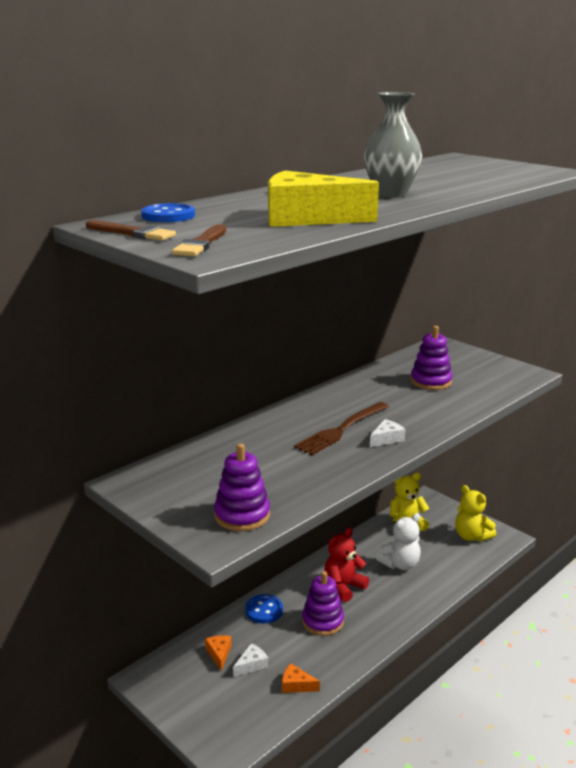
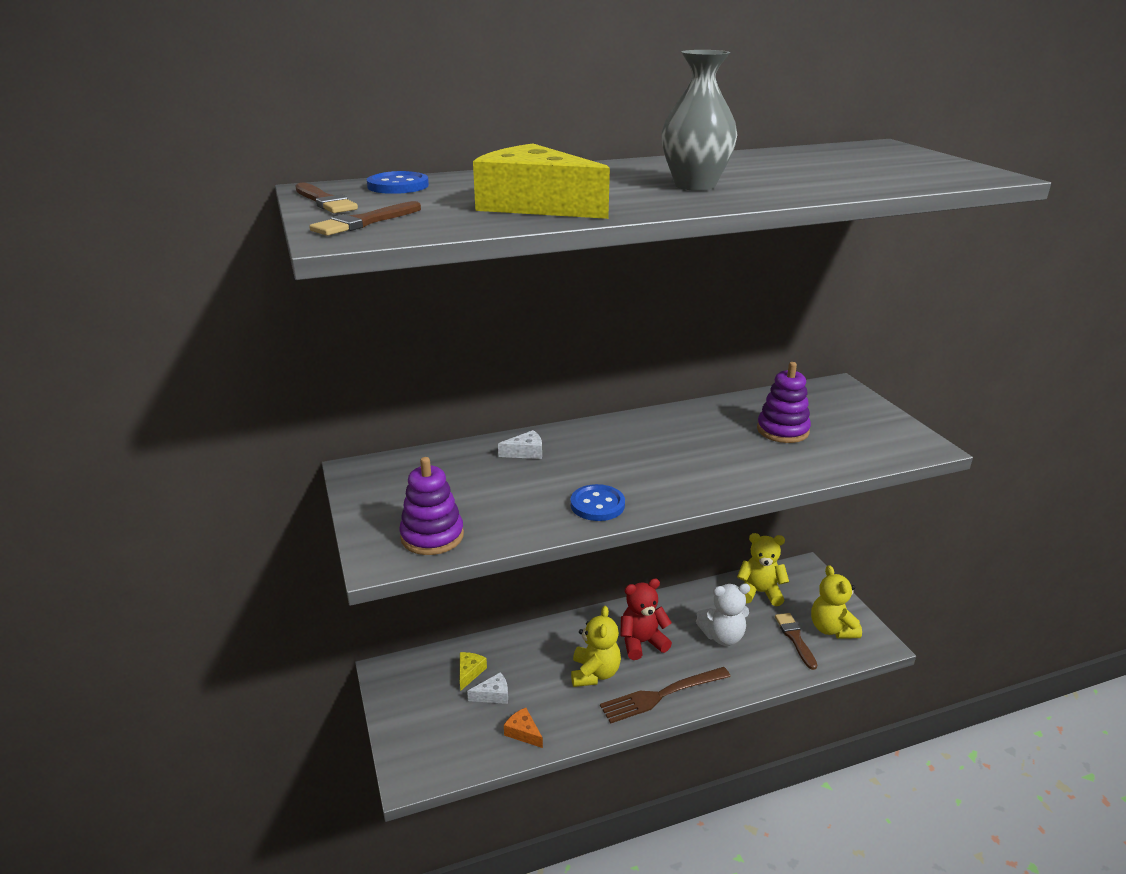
camera: 25 degrees right, 5 degrees up
(219, 654) = (469, 672): orange cheese -> yellow cheese
(264, 610) = (542, 641): blue button -> blue button (597, 505)
(322, 621) = (595, 673): purple stacking toy -> yellow teddy bear
(341, 430) = (622, 466): brown fork -> brown fork (661, 695)
(386, 439) = (665, 489): white cheese -> white cheese (525, 452)
(451, 550) = (795, 638): none -> brown brush

